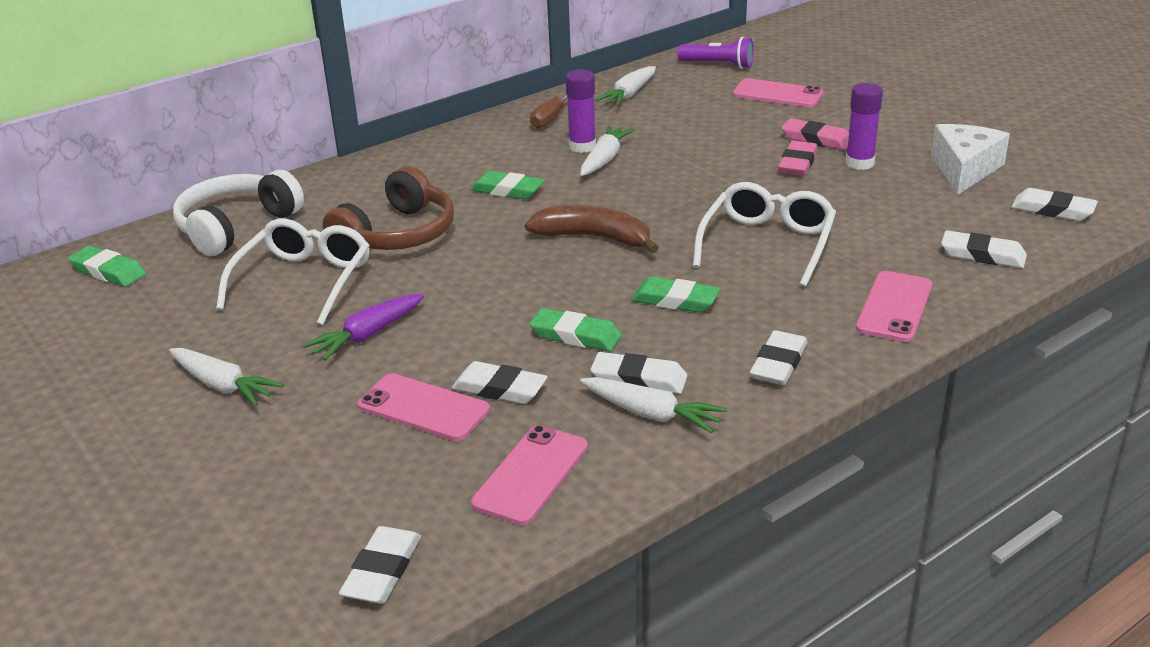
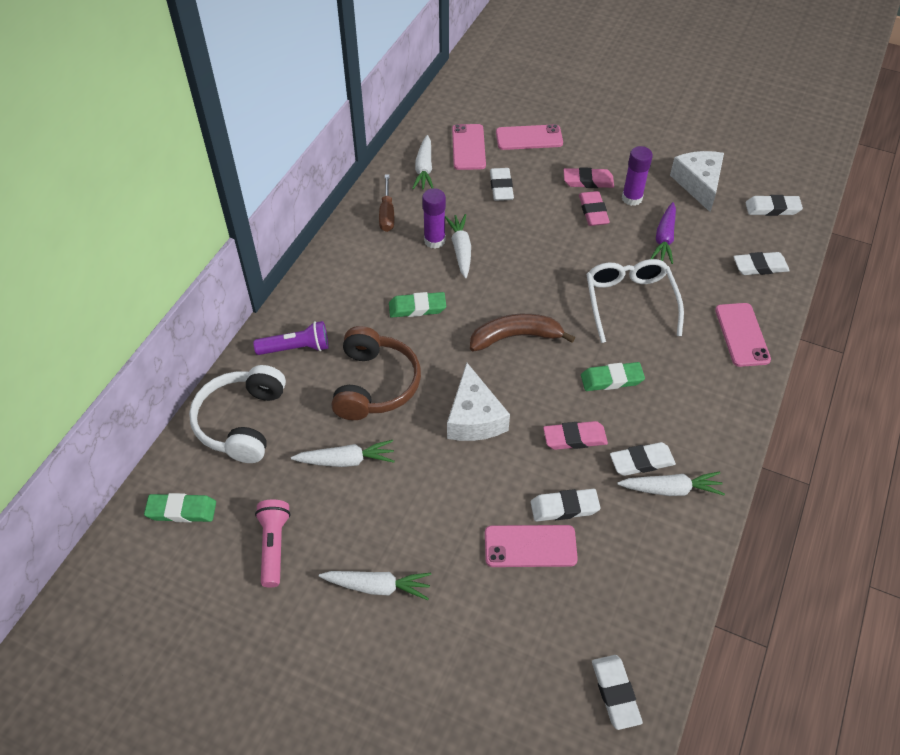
camera: 30 degrees left, 20 degrees up
(160, 322) = (274, 546): none -> pink flashlight
(303, 281) = (346, 460): white glasses -> white carrot
(368, 335) = (438, 495): purple carrot -> purple carrot (664, 239)
(476, 287) = (474, 417): none -> white cheese
(531, 475) = (640, 573): pink phone -> pink phone (468, 147)
(576, 335) = (574, 438): green eraser -> pink eraser
(718, 65) = (464, 115): purple flashlight -> purple flashlight (296, 348)
(778, 363) = (711, 413): white eraser -> white eraser (501, 187)

